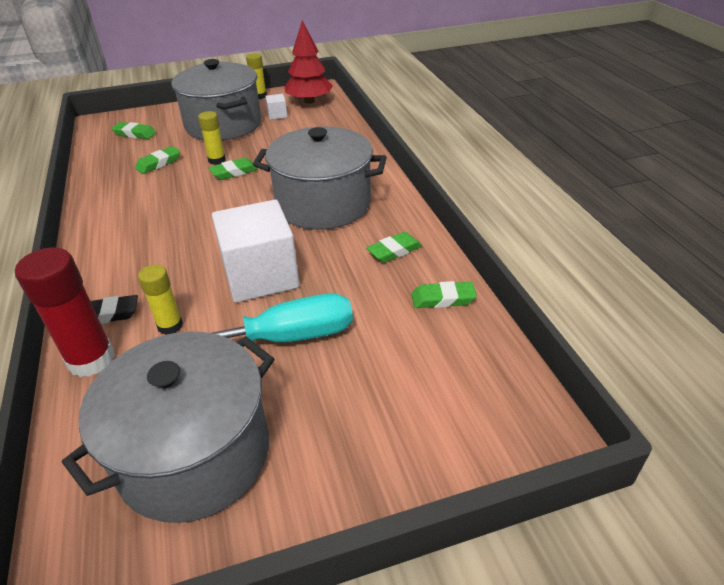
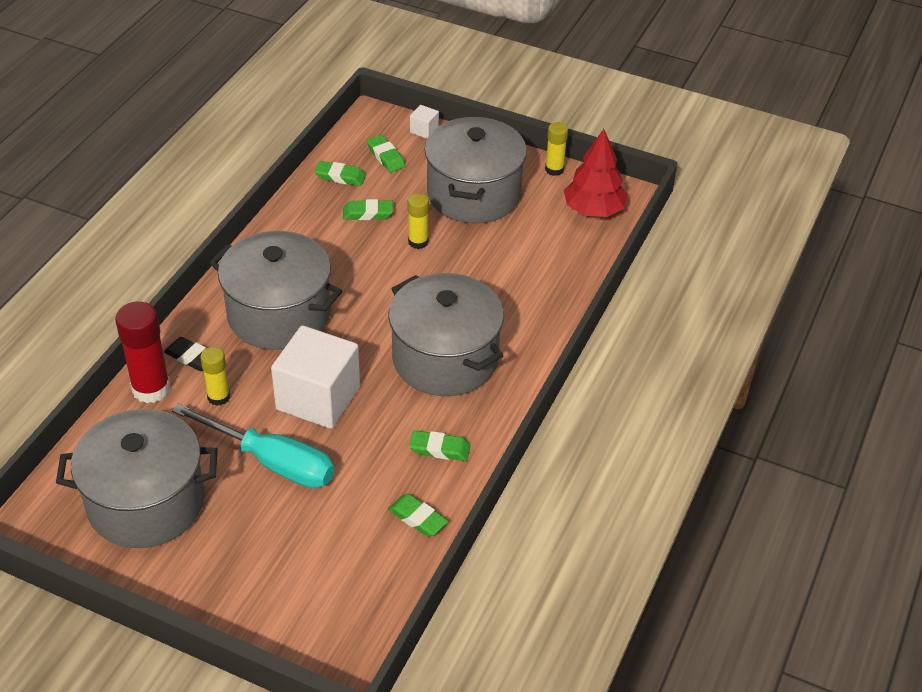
camera: 40 degrees right, 5 degrees up
(158, 246) = (279, 314): none -> grey pot
(234, 172) = (416, 268): green eraser -> green eraser (340, 177)
(277, 115) = (538, 212): white cube -> white cube (424, 130)

